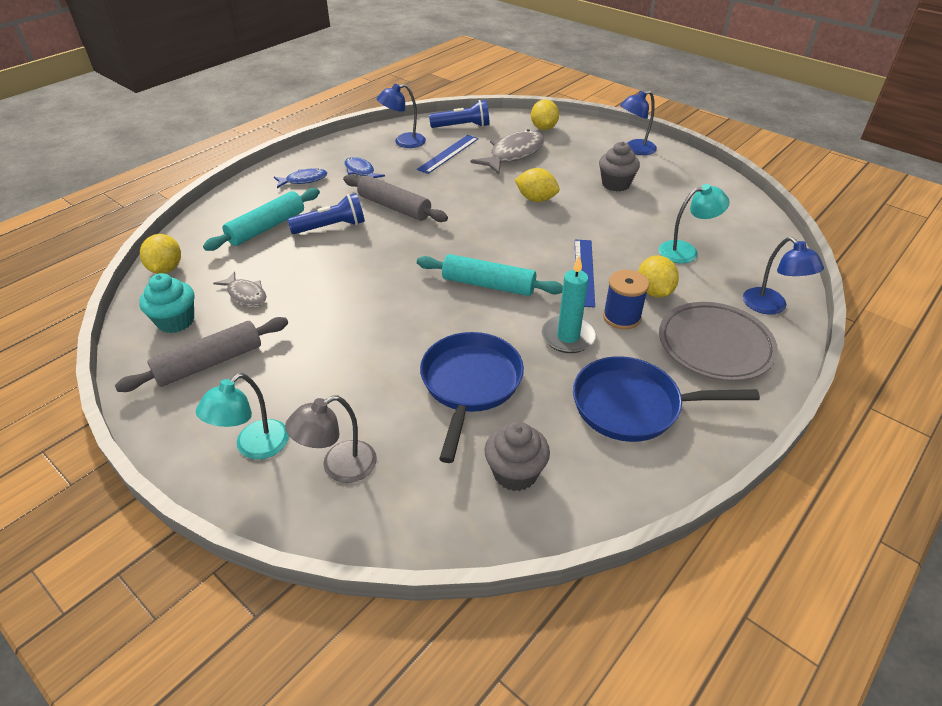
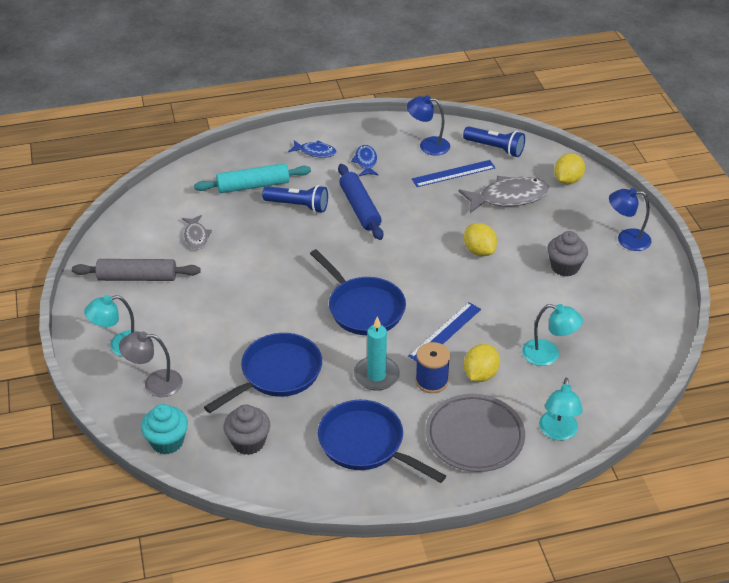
camera: 35 degrees right, 0 degrees up
(166, 269) = (163, 192): yellow lemon -> none
(176, 321) = (140, 237): turquoise cupcake -> turquoise cupcake (167, 442)
(394, 207) = (360, 208): grey rolling pin -> blue rolling pin
(488, 285) = (363, 308): turquoise rolling pin -> blue pan
(771, 307) = (558, 432): blue lamp -> turquoise lamp

